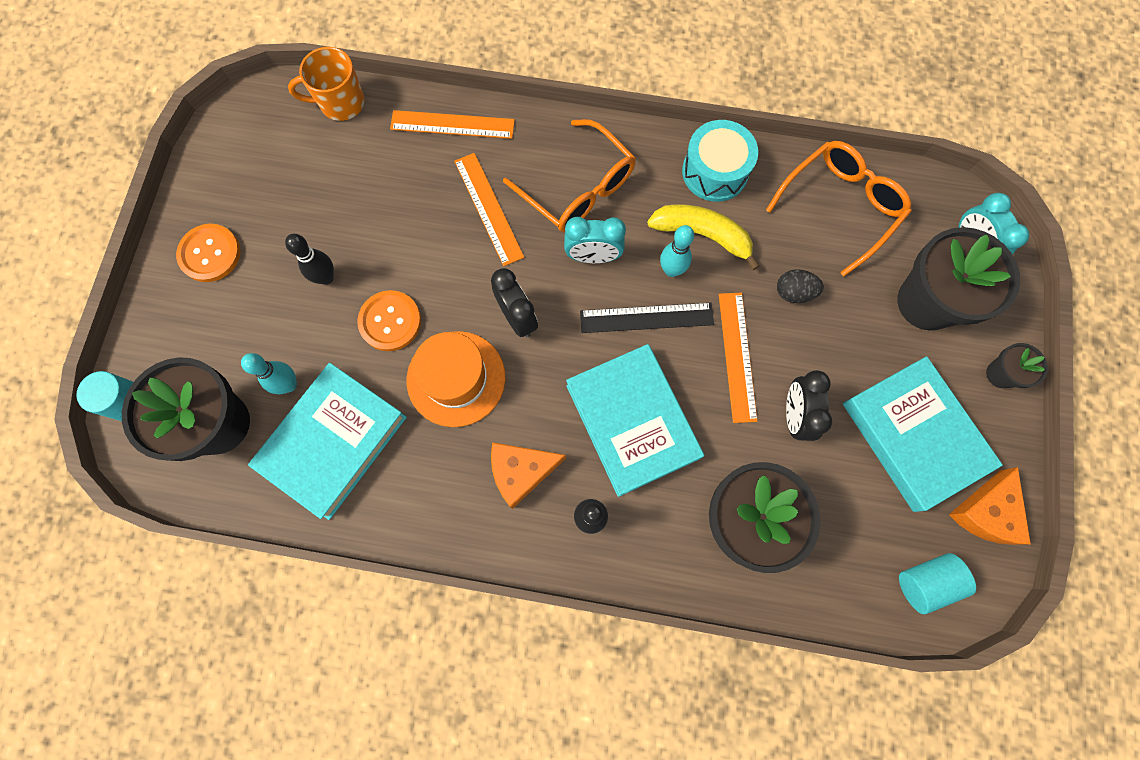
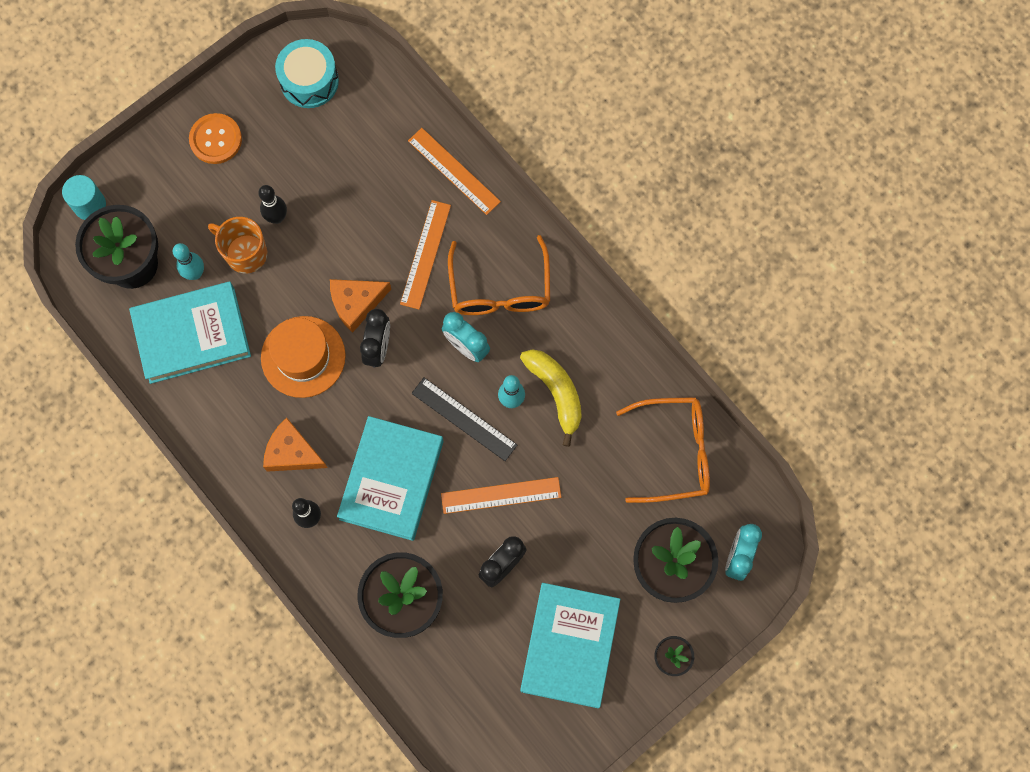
camera: 40 degrees right, 0 degrees up
(340, 103) = (390, 93): orange mug -> orange mug (245, 253)
(390, 321) = (293, 282): orange button -> none
(715, 171) = (608, 354): turquoise drum -> turquoise drum (309, 81)
(737, 356) = (501, 495): orange ruler -> orange ruler turned 45 degrees clockwise
(793, 292) = (581, 485): black egg -> none
(925, 582) = (485, 739): turquoise cylinder -> none
(985, 512) = (568, 733): orange cheese -> orange cheese (356, 303)

